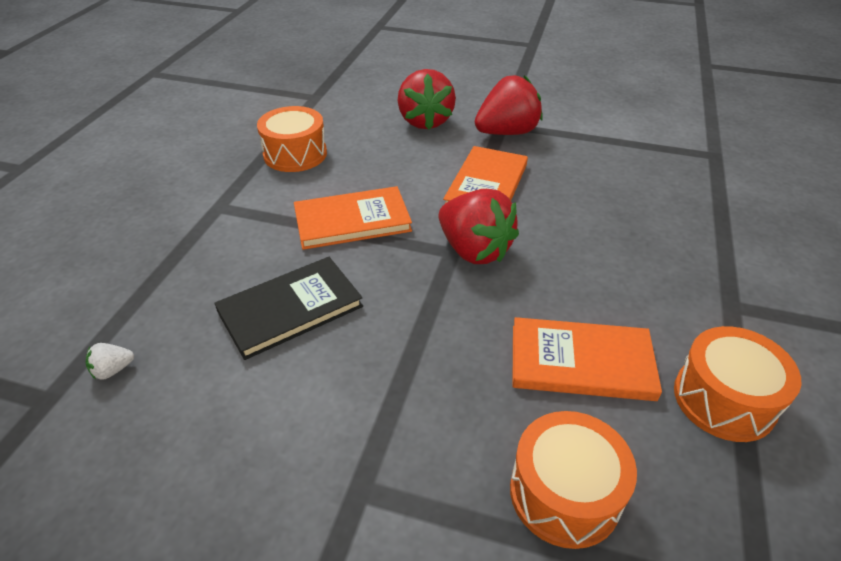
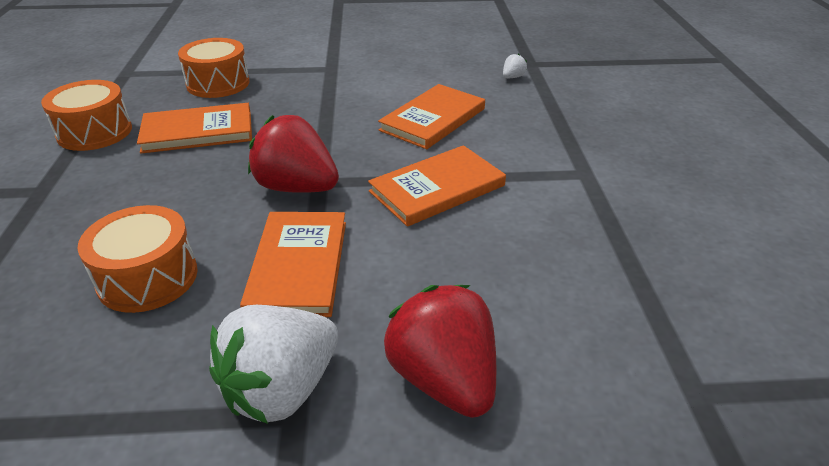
camera: 160 degrees right, 5 degrees down
(290, 309) = (433, 119): black book -> orange book
(295, 154) = (583, 254): orange drum -> orange drum (148, 277)
(507, 132) = (281, 389): red strawberry -> white strawberry

